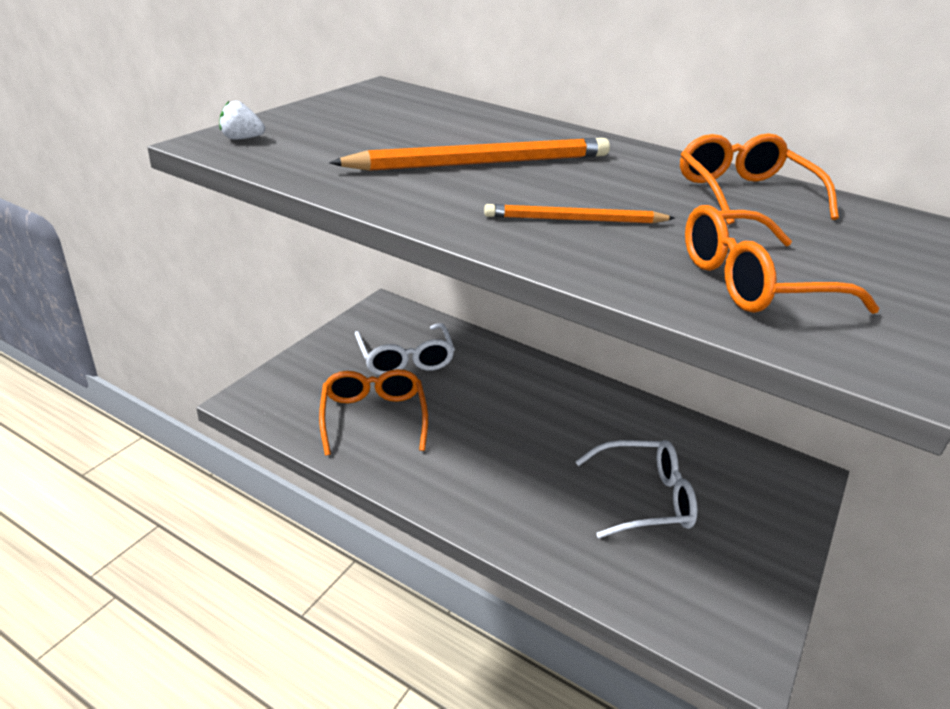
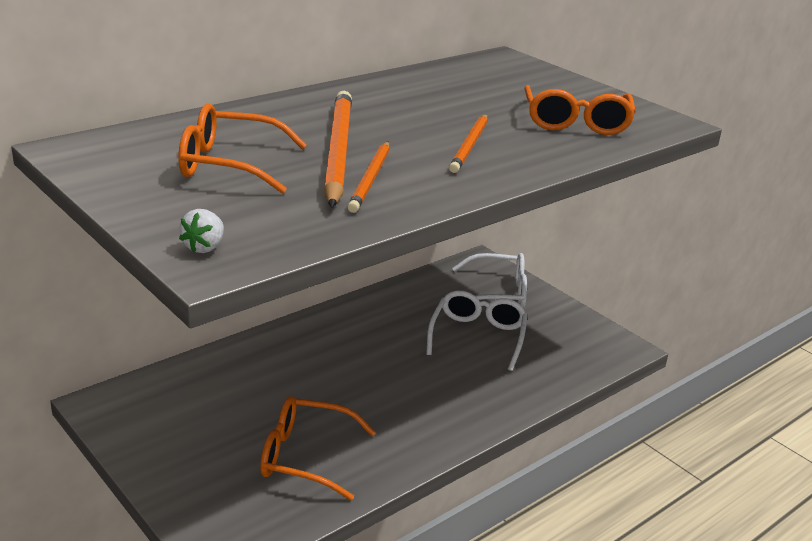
camera: 70 degrees left, 5 degrees down
(405, 359) = (217, 413): white glasses -> white glasses (498, 293)
(430, 181) = (371, 179): none -> orange pencil
(744, 194) = (441, 85): orange glasses -> orange glasses (229, 164)

